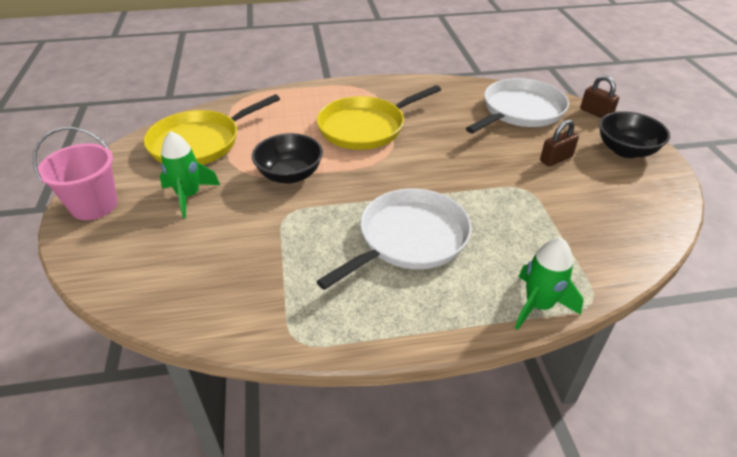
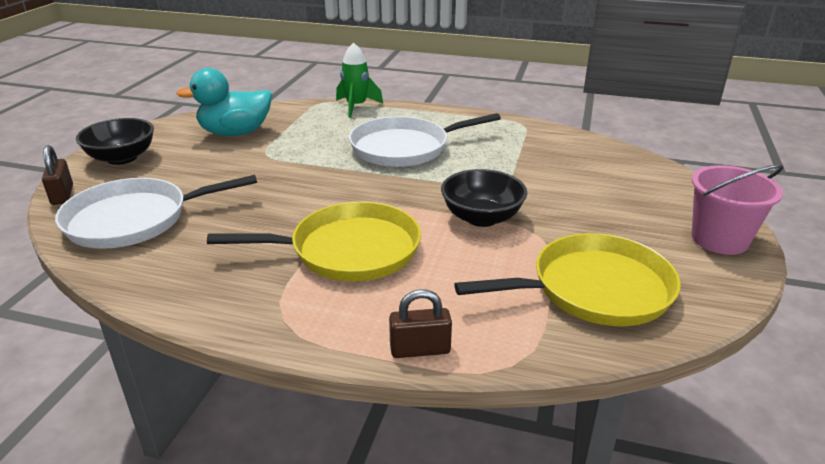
camera: 155 degrees left, 10 degrees down
(189, 196) = (604, 223): green rocket -> none
(556, 159) = (196, 167): brown padlock -> brown padlock (420, 349)
(594, 208) = (235, 133): none -> turquoise duck

